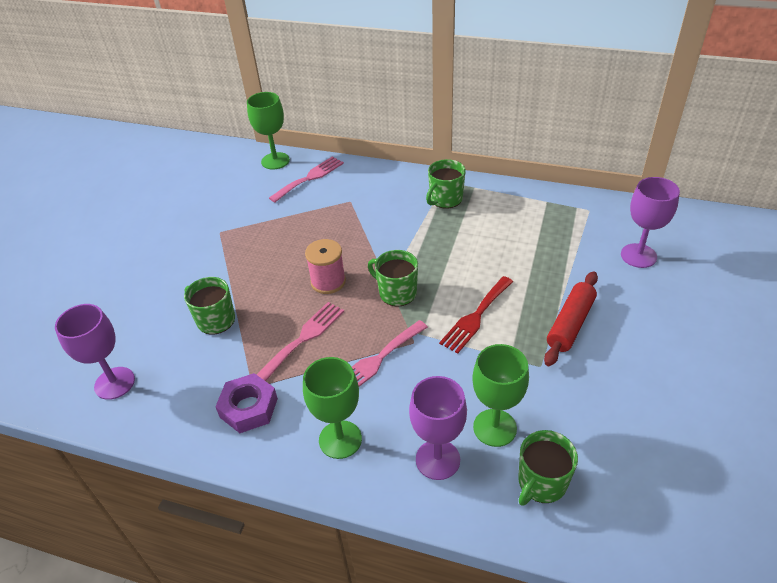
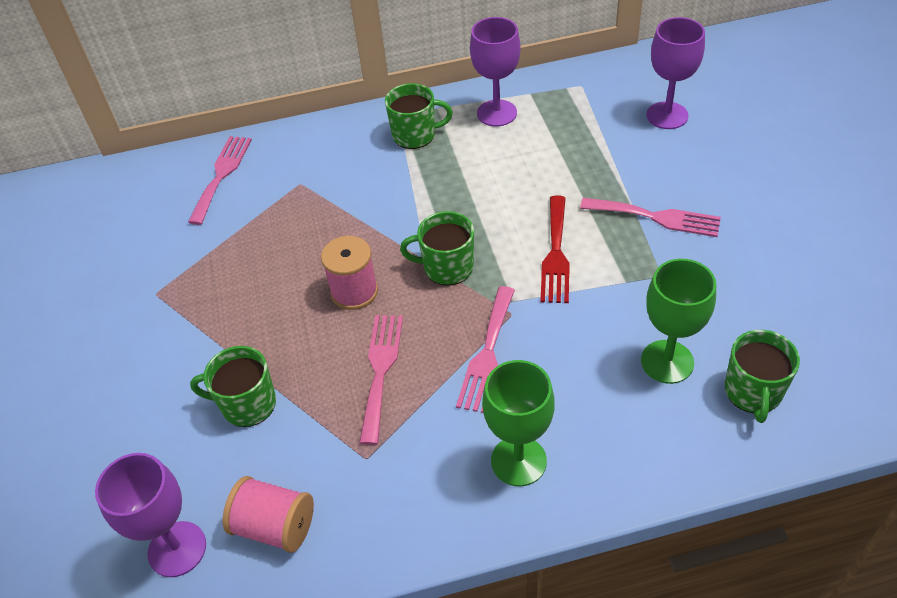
camera: 30 degrees left, 5 degrees up
(172, 399) = (275, 526): none -> pink spool
(249, 408) = (382, 484): purple nut -> none
(275, 161) = (154, 171): green goblet -> none
(437, 459) = (637, 425): purple goblet -> purple goblet (497, 113)
(445, 199) = (415, 135): green mug -> green mug turned 105 degrees counterclockwise
(570, 324) = (656, 217): red rolling pin -> pink fork

